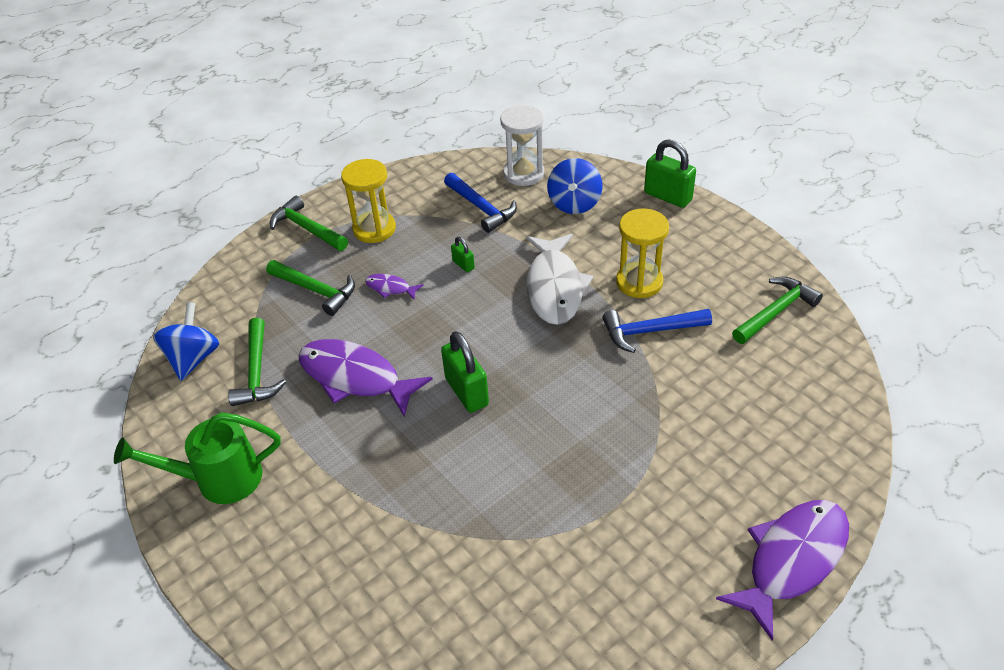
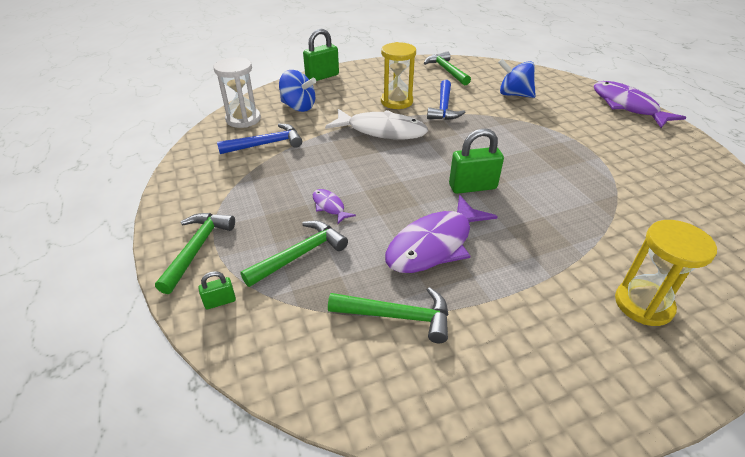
camera: 75 degrees left, 5 degrees down
(193, 358) = (348, 376): blue spinning top -> blue spinning top (514, 94)
(219, 479) = (545, 366): green watering can -> none
(307, 228) = (197, 249): green hammer -> green hammer turned 135 degrees clockwise
(374, 229) = (240, 204): yellow hourglass -> yellow hourglass (643, 304)
(390, 288) = (329, 206): purple fish -> purple fish turned 105 degrees clockwise
(463, 265) = (328, 164): green padlock -> green padlock (220, 301)

